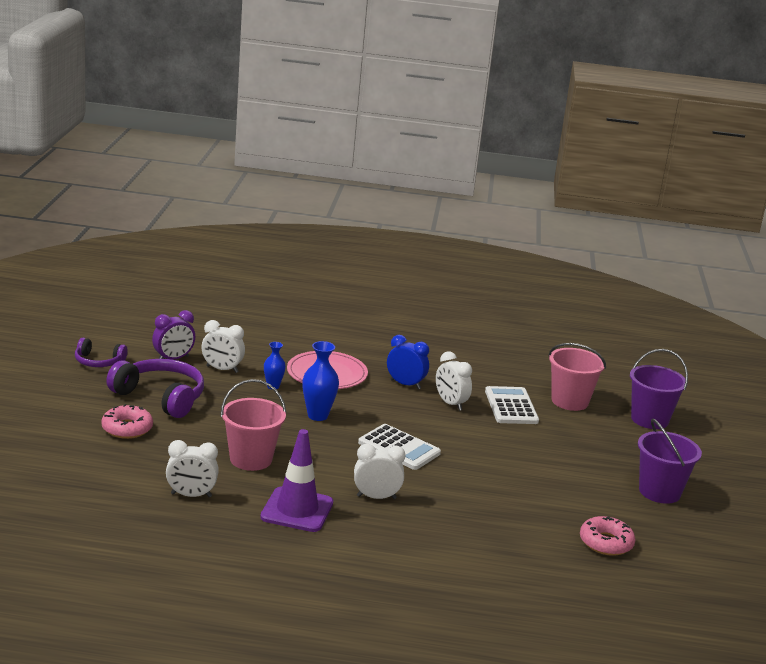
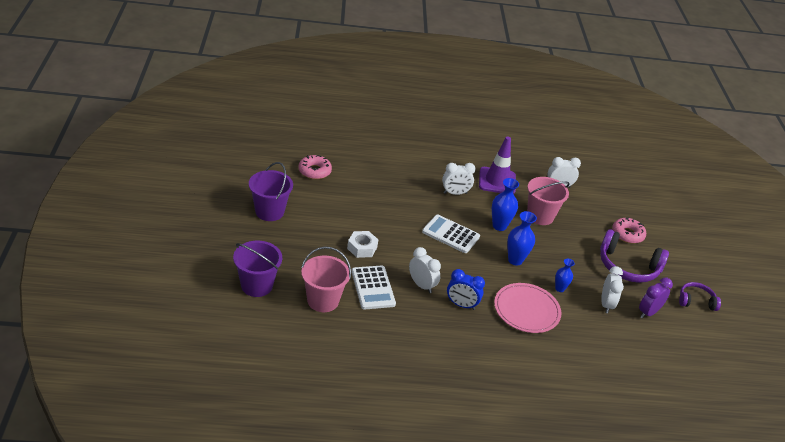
camera: 170 degrees right, 15 degrees up
(222, 369) = (606, 304): white clock -> white clock turned 90 degrees clockwise
(322, 452) = (499, 226): none -> blue vase
(525, 443) = (362, 248): none -> white nut

